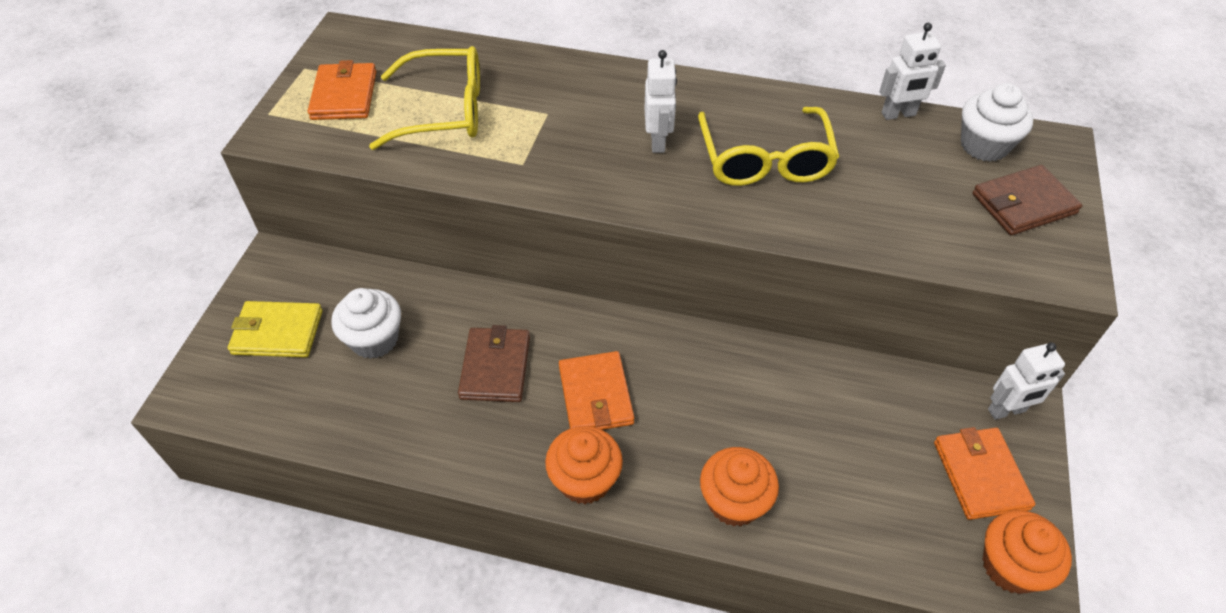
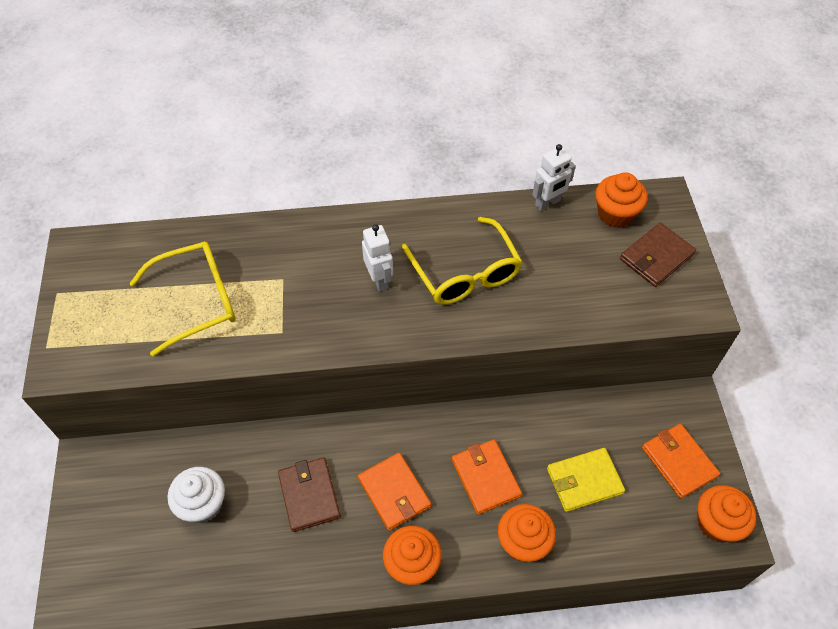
camera: 20 degrees left, 5 degrees up
(277, 332) = (119, 525): yellow wallet -> yellow wallet (584, 481)
(344, 95) = (105, 310): orange wallet -> orange wallet (485, 477)
(984, 145) = (615, 214): white cupcake -> orange cupcake
(1007, 411) = (681, 406): white robot -> none

